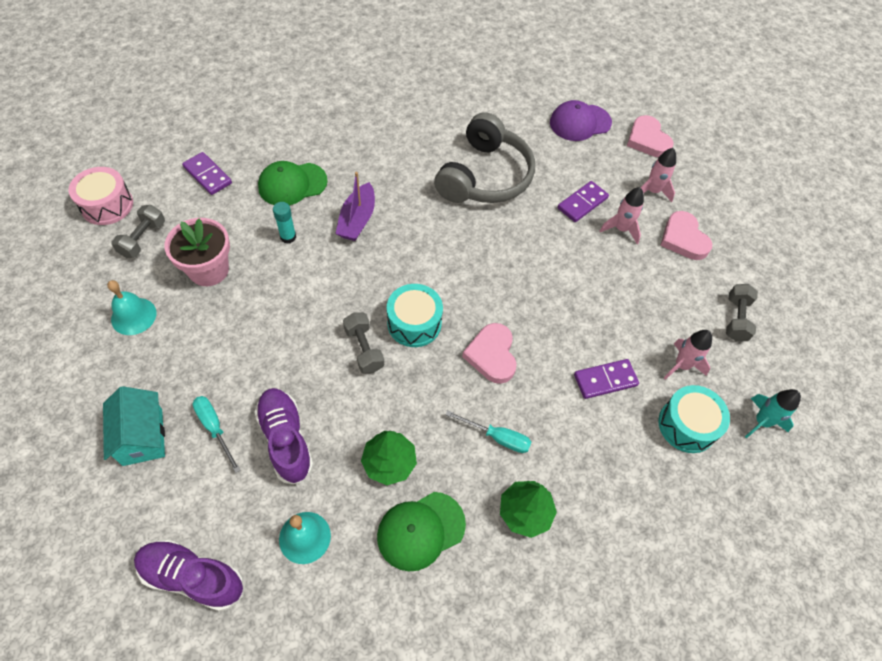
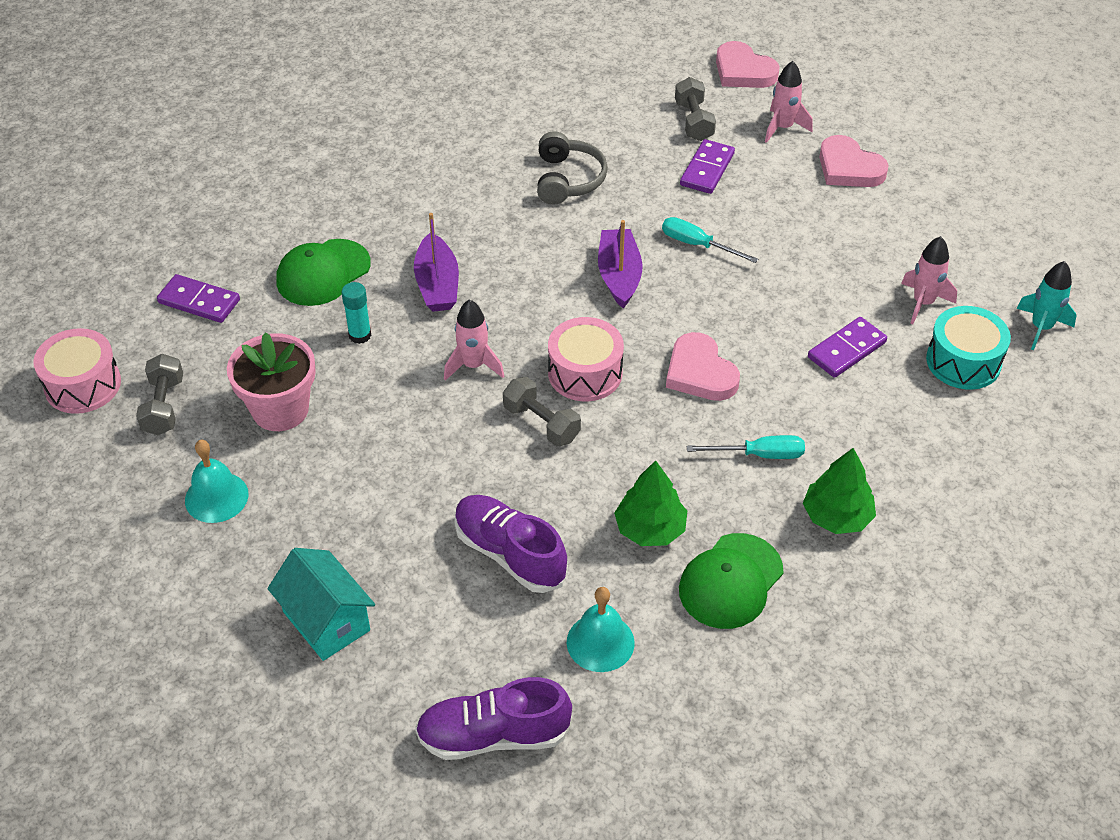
camera: 20 degrees left, 10 degrees down
(214, 428) = (412, 576): turquoise screwdriver -> turquoise screwdriver (697, 244)
(414, 323) = (585, 373): turquoise drum -> pink drum
(478, 259) = (619, 276): none -> purple boat
(484, 176) = (567, 179): grey headphones -> grey headphones, size x0.59
(580, 122) = (649, 78): purple cap -> none
(621, 229) = (770, 182): pink rocket -> pink rocket (473, 365)
(736, 319) = (956, 233): grey dumbbell -> grey dumbbell (693, 121)

